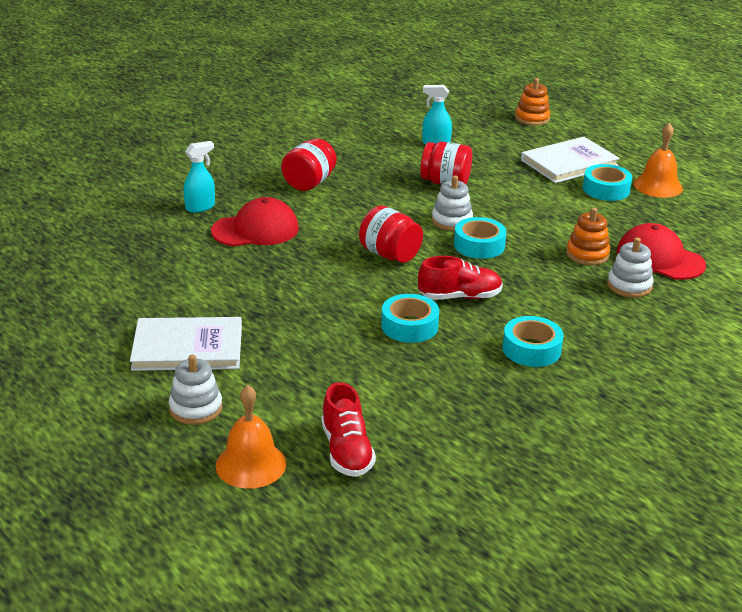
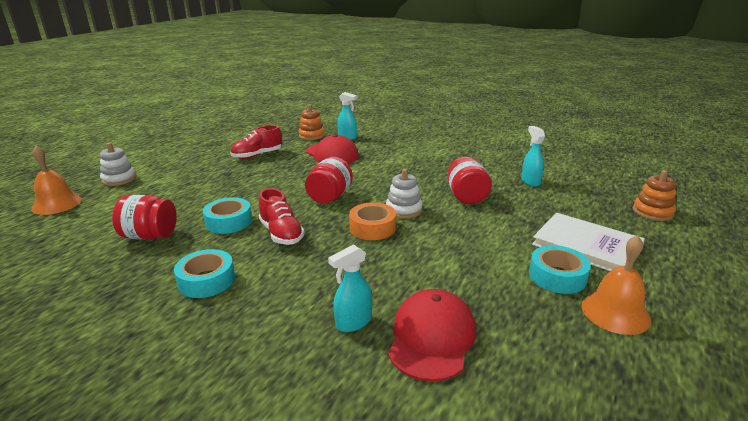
camera: 70 degrees right, 5 degrees down
(187, 348) = (184, 165): white book -> none
(309, 183) = (410, 155): red jar -> red jar (150, 236)
(346, 451) = (63, 229): red shoe -> red shoe (257, 155)
(479, 245) = (372, 227): turquoise tape -> orange tape
(587, 254) = (401, 285): orange stacking toy -> orange stacking toy (312, 135)
(629, 286) = (353, 322): white stacking toy -> turquoise spray bottle

